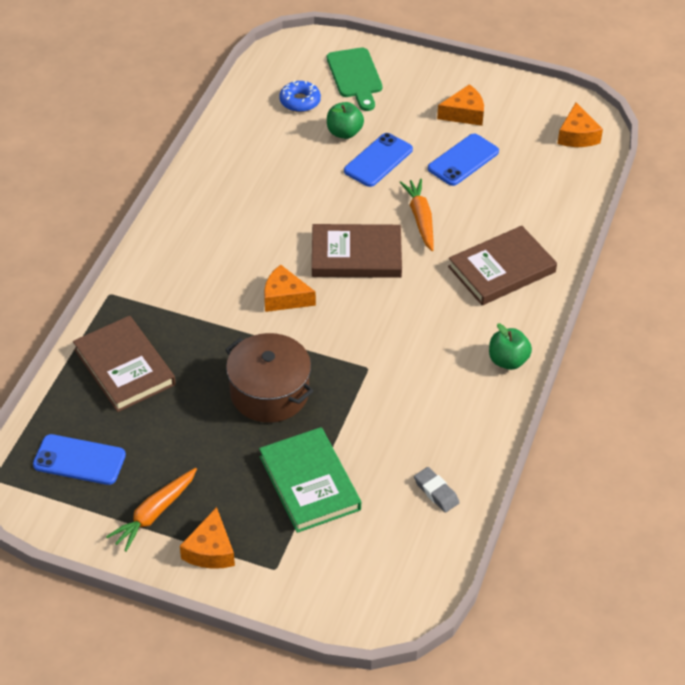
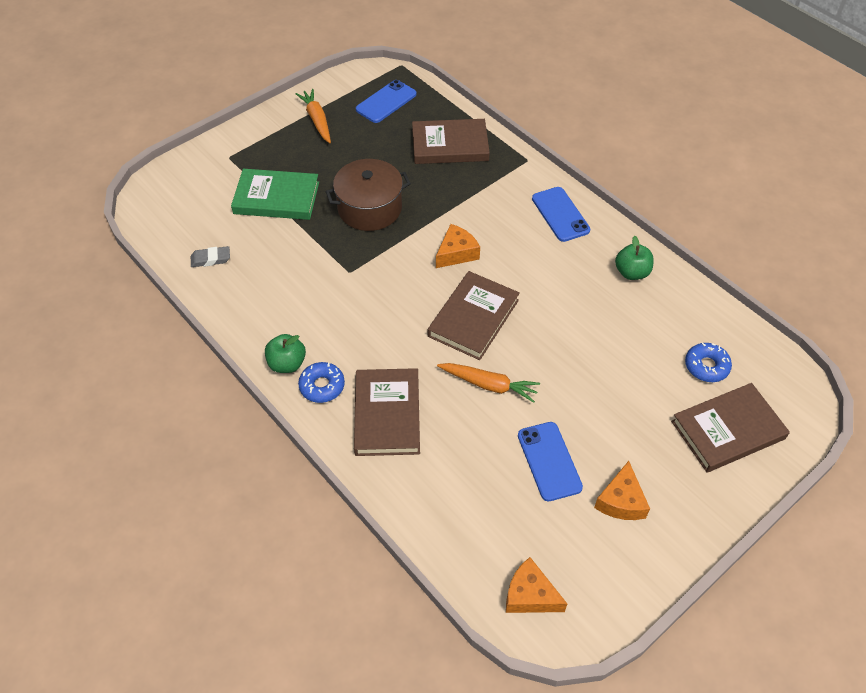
camera: 120 degrees right, 5 degrees up
(210, 550) = (268, 134): orange cheese -> none
(344, 132) = (641, 381): green apple -> green apple (631, 272)
(355, 76) = (728, 430): green cutting board -> brown book
(378, 160) = (586, 390): blue phone -> blue phone (560, 214)
(510, 324) = (322, 386): none -> blue donut

